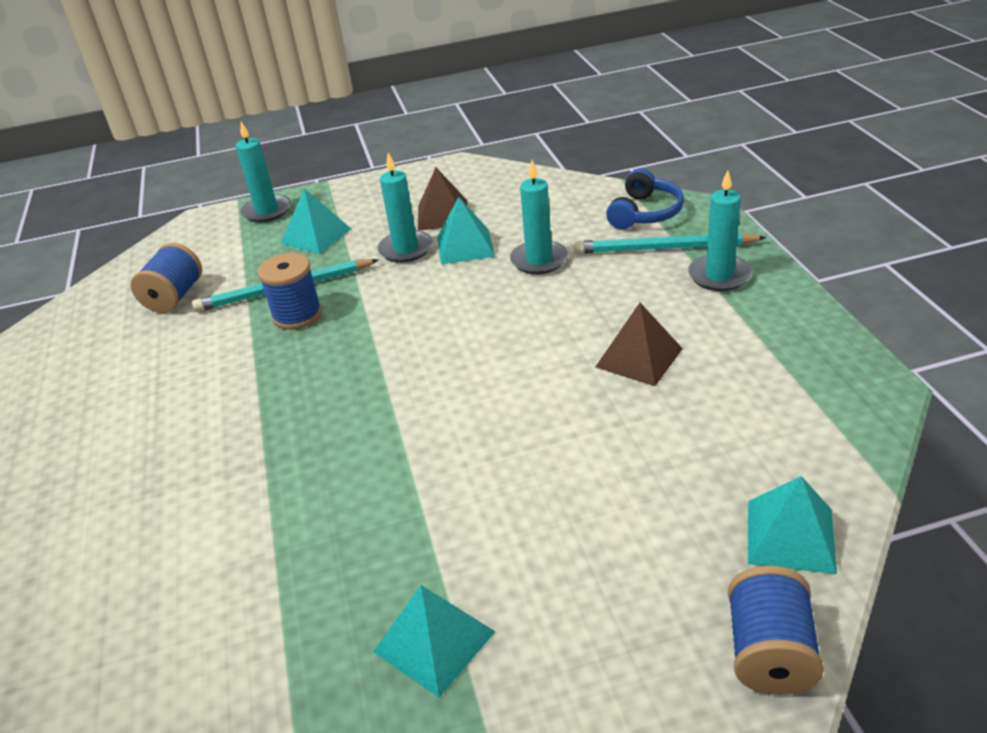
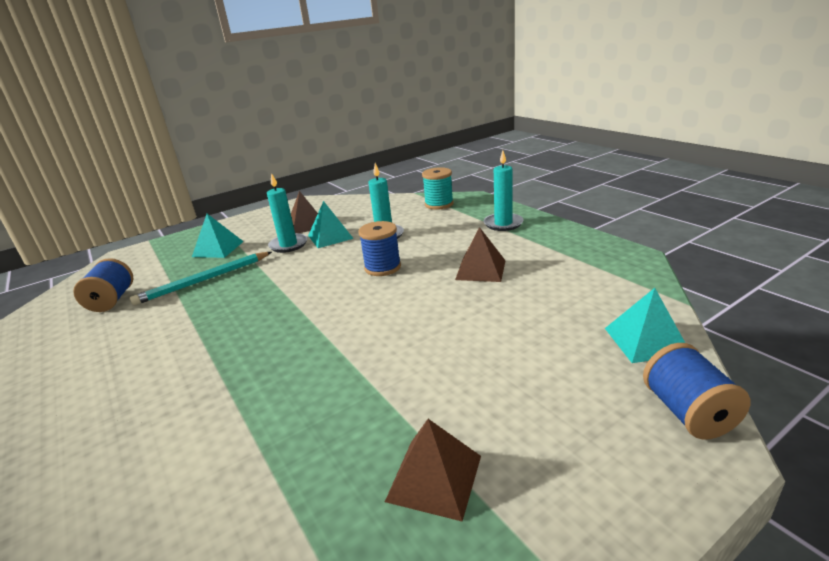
camera: 20 degrees left, 10 degrees down
(267, 211) = (174, 242): turquoise candle -> none
(297, 315) = (220, 293): blue spool -> blue spool (382, 267)
(434, 641) = (434, 478): turquoise pyramid -> brown pyramid
(645, 213) = (439, 204): blue headphones -> turquoise spool
(664, 248) = (461, 217): turquoise pencil -> none

